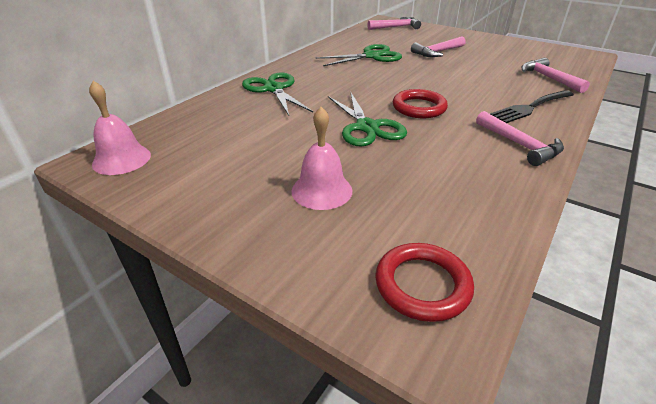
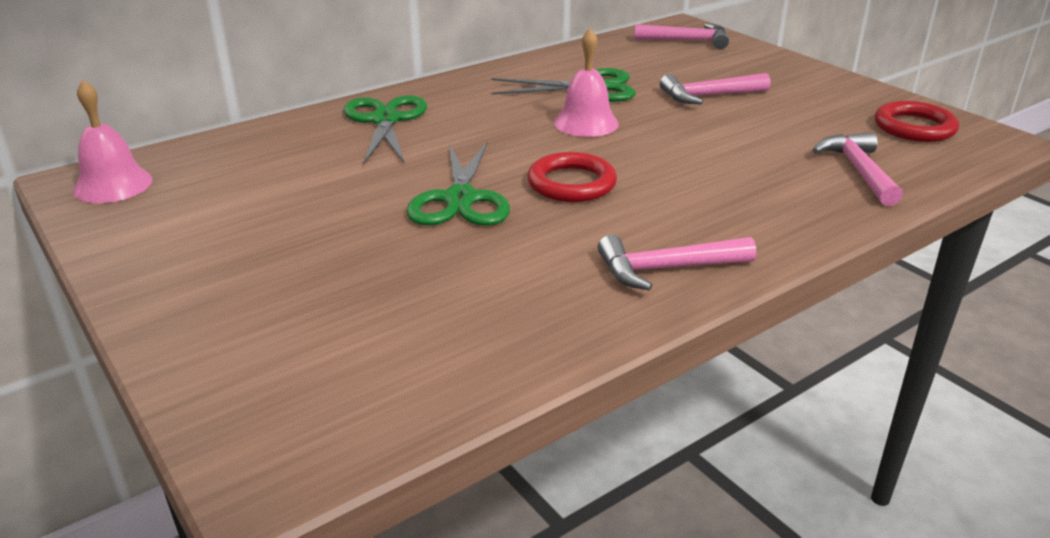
camera: 20 degrees right, 5 degrees down
(322, 190) = (311, 272): pink bell -> pink bell (586, 123)
(422, 285) = (318, 410): red ring -> red ring (914, 127)
(520, 145) = (666, 269): pink hammer -> pink hammer turned 90 degrees clockwise
(530, 107) = (759, 214): black fork -> none

